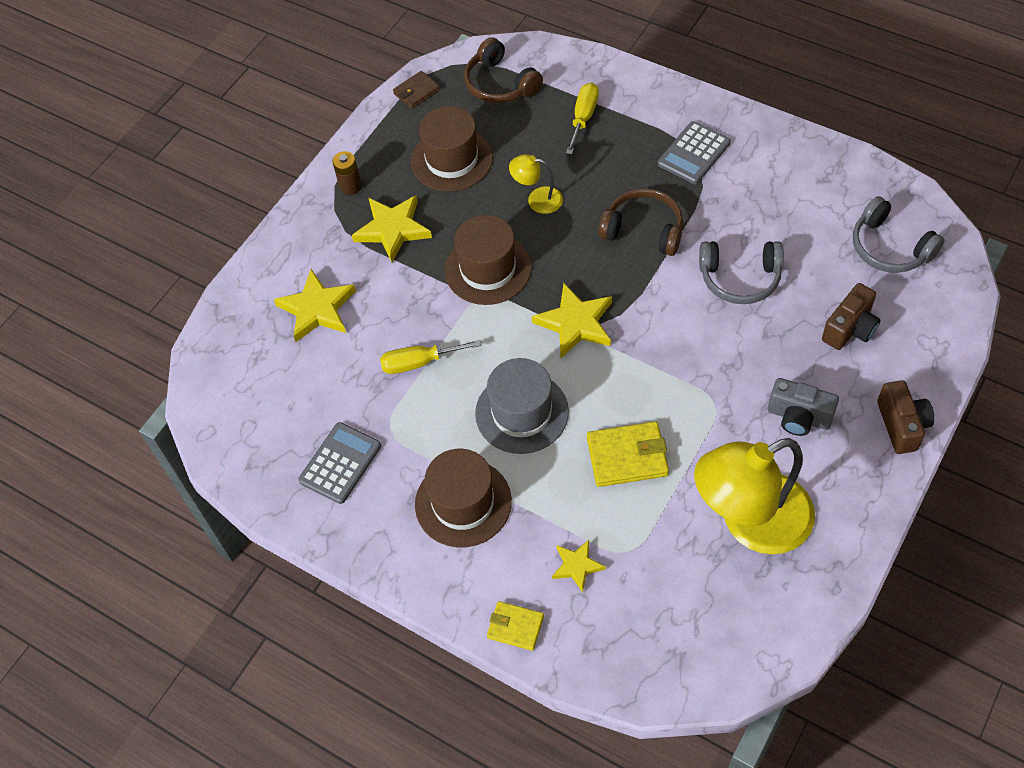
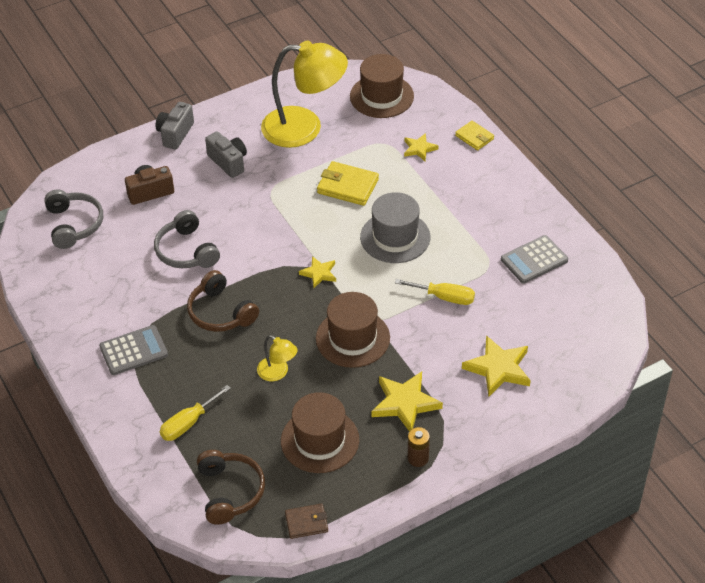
camera: 155 degrees left, 10 degrees down
(463, 503) = (466, 205): brown hat -> brown hat (381, 96)
(575, 323) = (319, 273): yellow star -> yellow star, size x0.58
(740, 278) = (186, 251): grey headphones -> grey headphones turned 150 degrees counterclockwise
(901, 425) = (175, 134): brown camera -> grey camera

